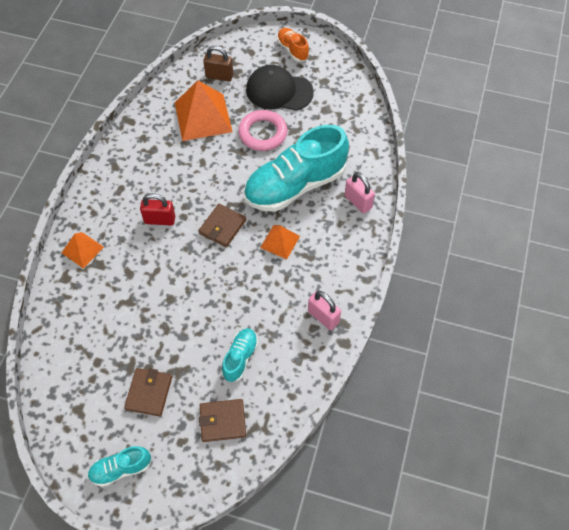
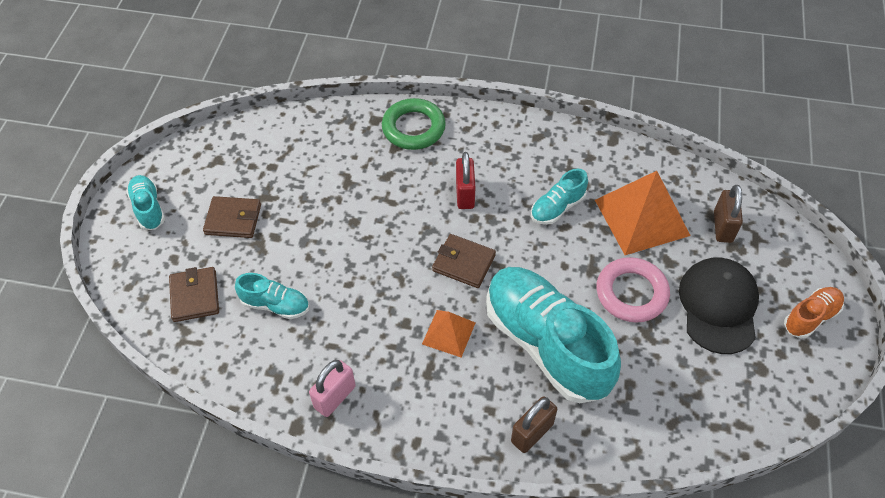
camera: 85 degrees right, 5 degrees down
(82, 250) = (413, 128): orange pyramid -> green ring
(184, 163) = (557, 207): none -> turquoise shoe
(358, 202) = (532, 433): pink padlock -> brown padlock

